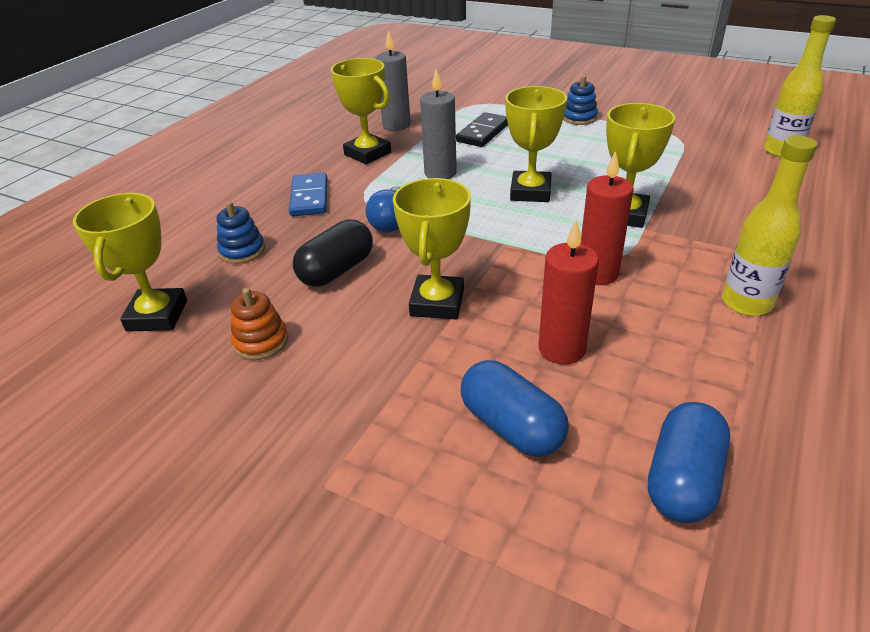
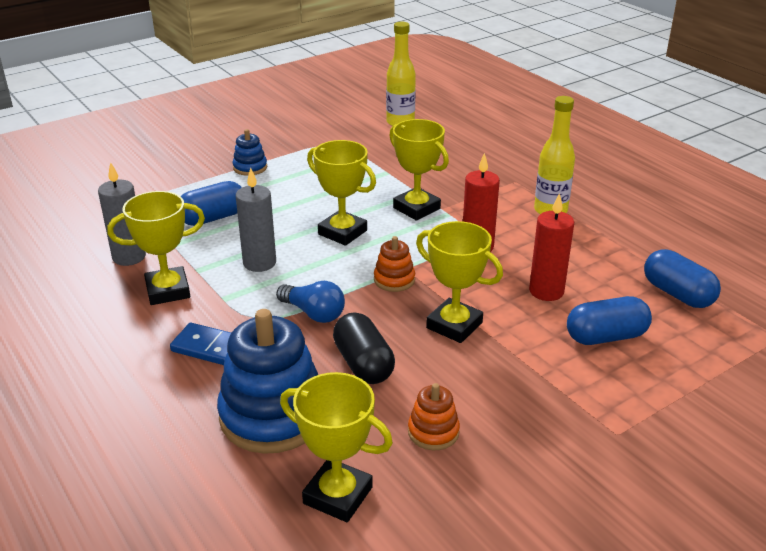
camera: 65 degrees left, 5 degrees down
(242, 251) = (273, 415): blue stacking toy -> blue stacking toy, size x2.11
(481, 243) = (394, 280): none -> orange stacking toy
(483, 133) = (213, 218): black domino -> blue capsule

